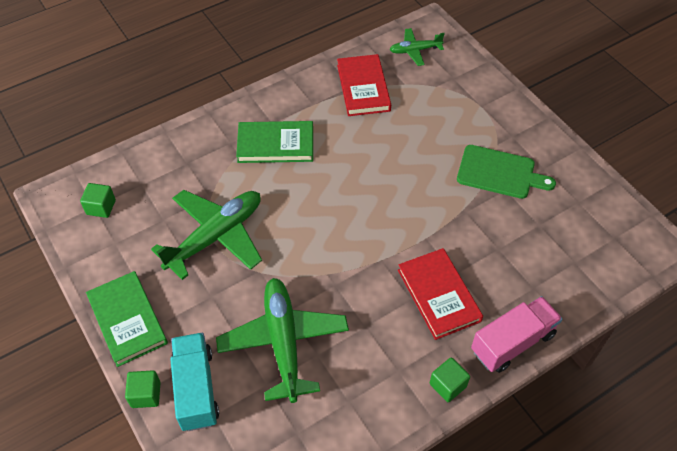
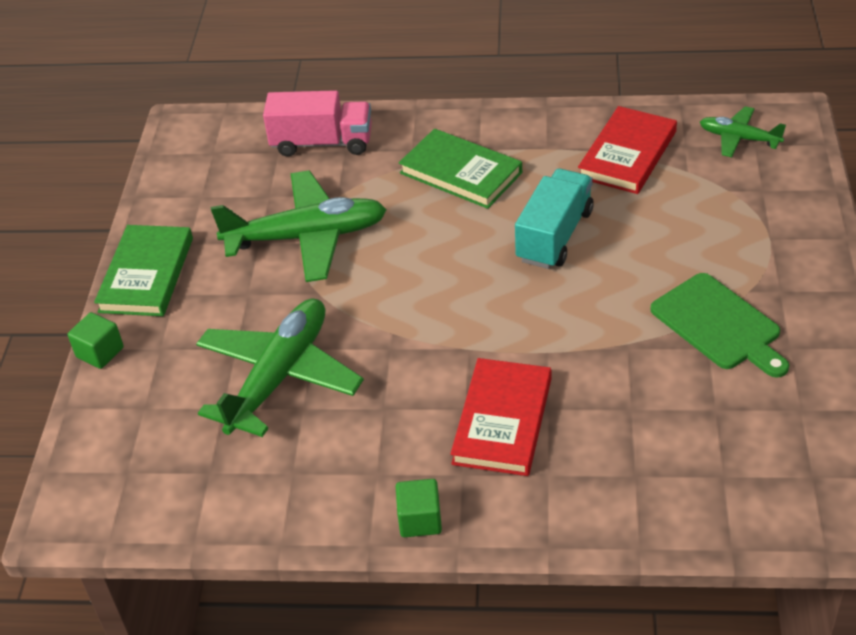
camera: 40 degrees right, 10 degrees down
(101, 207) = (219, 156): green cube -> none
(196, 389) = (151, 373): turquoise truck -> turquoise truck (554, 236)
(512, 342) = (546, 519): pink truck -> pink truck (322, 143)

